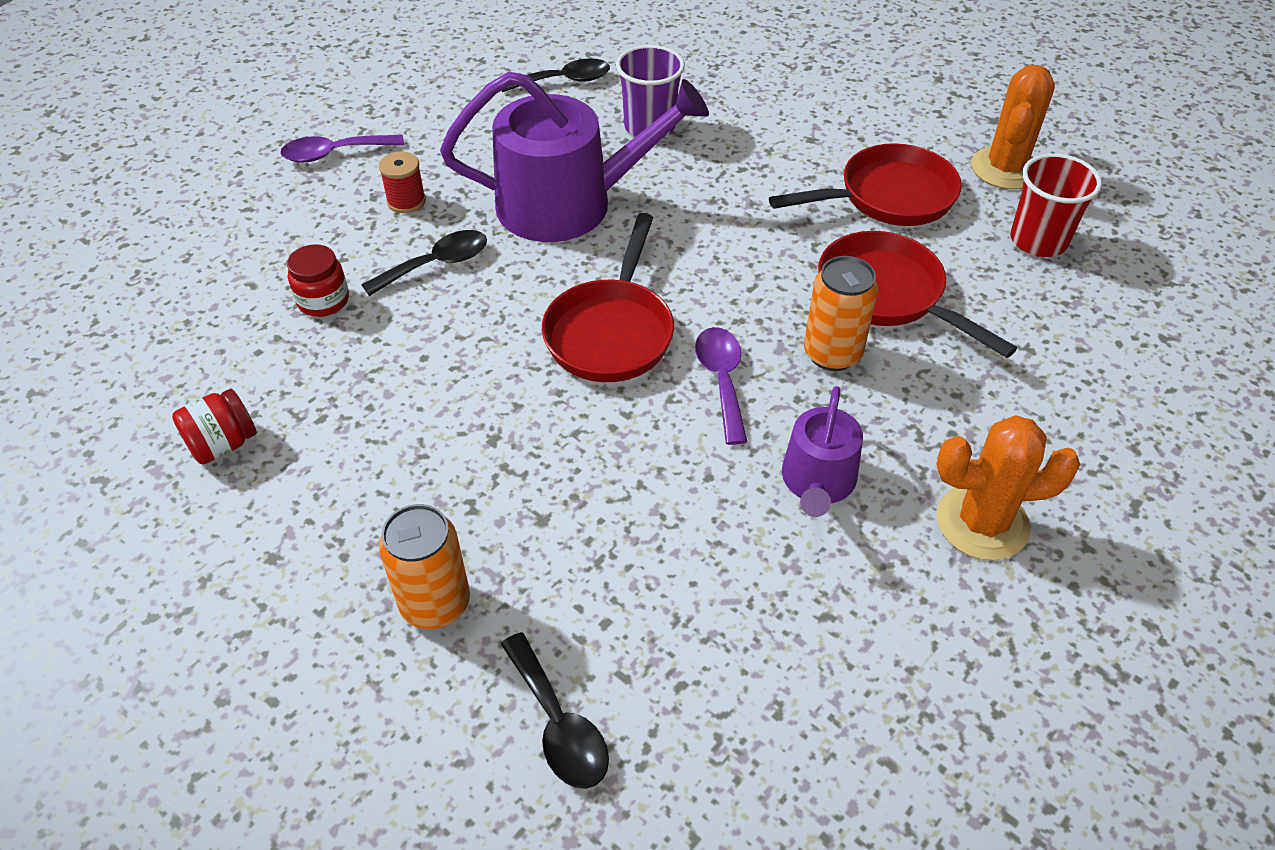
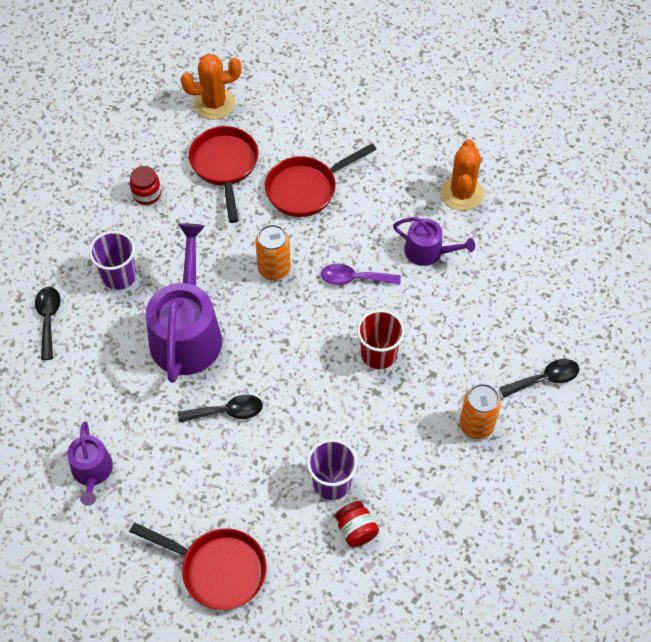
camera: 80 degrees left, 10 degrees up
(313, 402) = (331, 483): none -> purple cup
(323, 301) = (246, 478): red jar -> red jar (147, 194)
(334, 153) = (92, 472): purple spoon -> purple watering can
(406, 201) = (159, 427): red spool -> none
(437, 264) = (227, 412): black spoon -> black spoon turned 105 degrees clockwise
(611, 332) = (307, 325): red pan -> red pan (217, 569)
(832, 354) = (345, 225): orange can -> orange can (274, 269)
(1005, 168) = (214, 104): orange cactus -> orange cactus turned 45 degrees counterclockwise
(1038, 241) = (279, 109): red cup -> red cup (378, 354)

